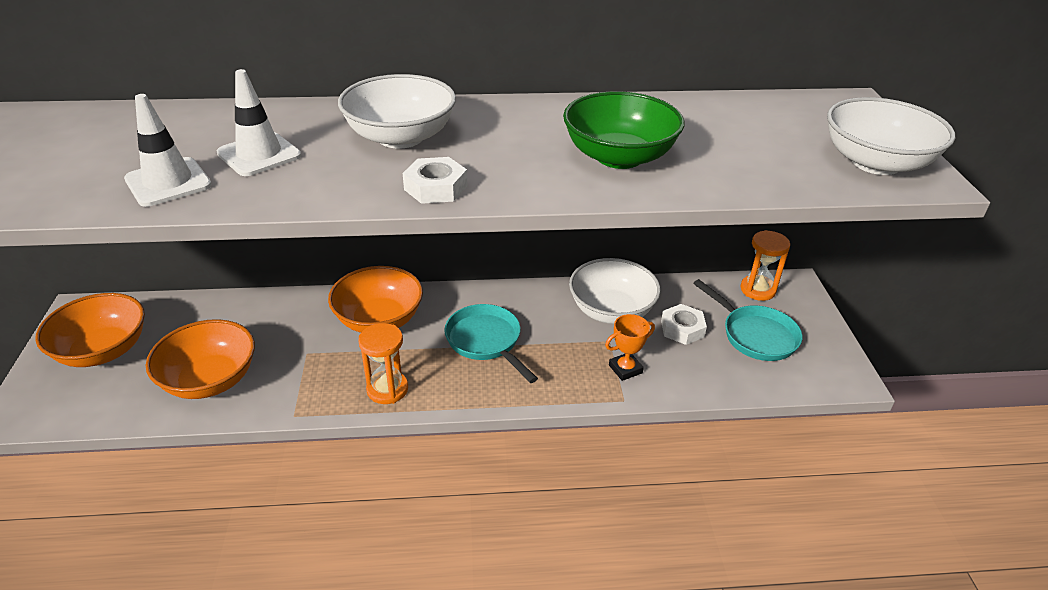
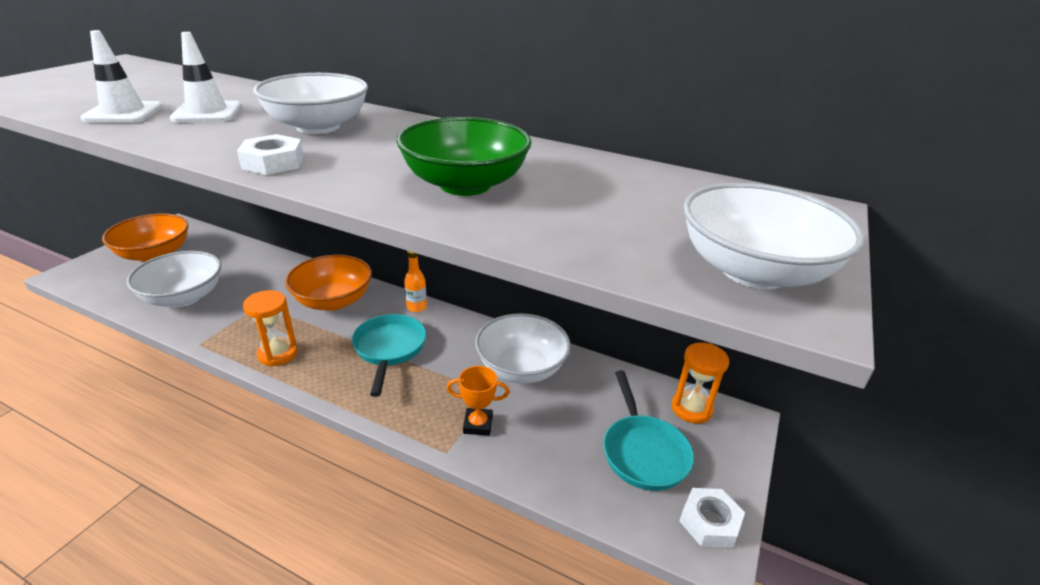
camera: 30 degrees right, 5 degrees down
(210, 380) = (184, 297): orange bowl -> white bowl
(466, 294) = (416, 307): none -> orange bottle
(682, 329) = (571, 412): white nut -> white nut (709, 522)

